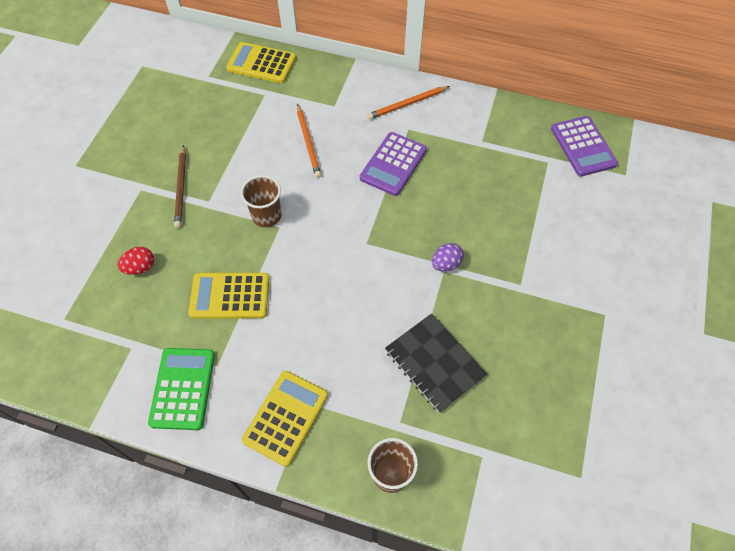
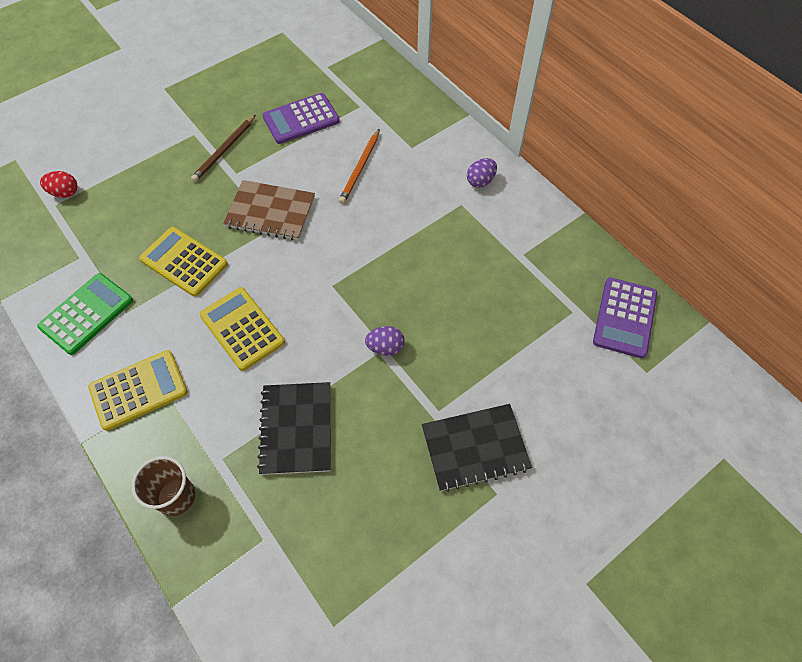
camera: 35 degrees right, 0 degrees up
(140, 267) = (139, 197): red egg -> red egg (65, 193)
(261, 63) = (381, 77): yellow calculator -> yellow calculator (242, 329)
(266, 216) = (270, 212): brown cup -> brown notebook
(393, 164) = (418, 229): purple calculator -> purple calculator (301, 119)
(407, 104) = (480, 181): orange pencil -> purple egg
(566, 294) = (475, 448): none -> black notebook

